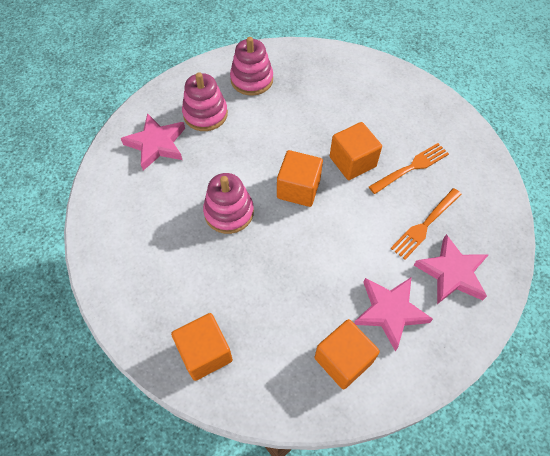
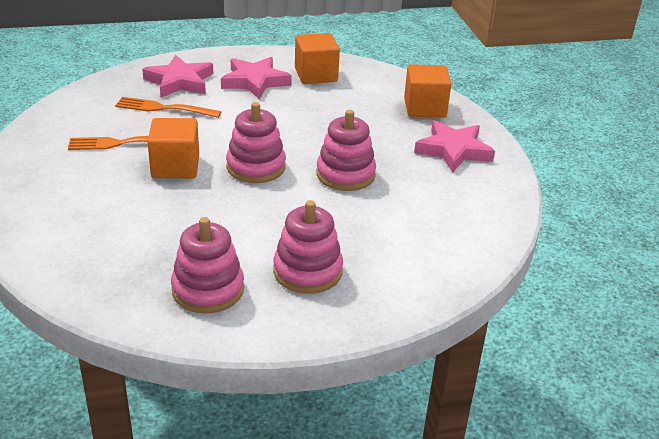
camera: 155 degrees left, 25 degrees down
(156, 144) = (394, 261): pink star -> pink star (453, 150)
(298, 189) = (256, 167): orange cube -> pink stacking toy
(425, 225) = (164, 108): orange fork -> orange fork turned 150 degrees counterclockwise

